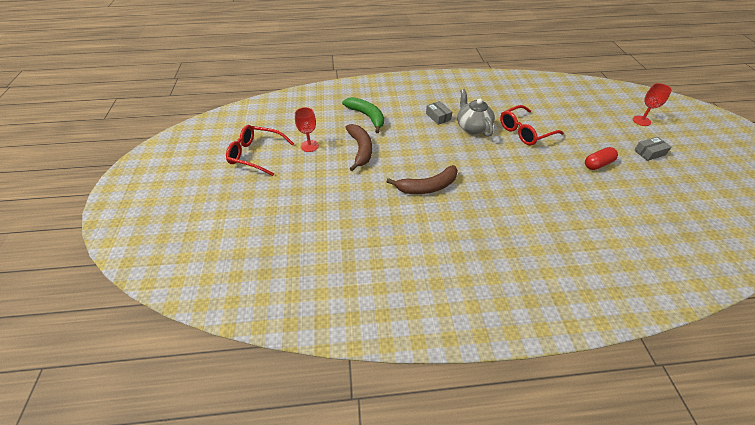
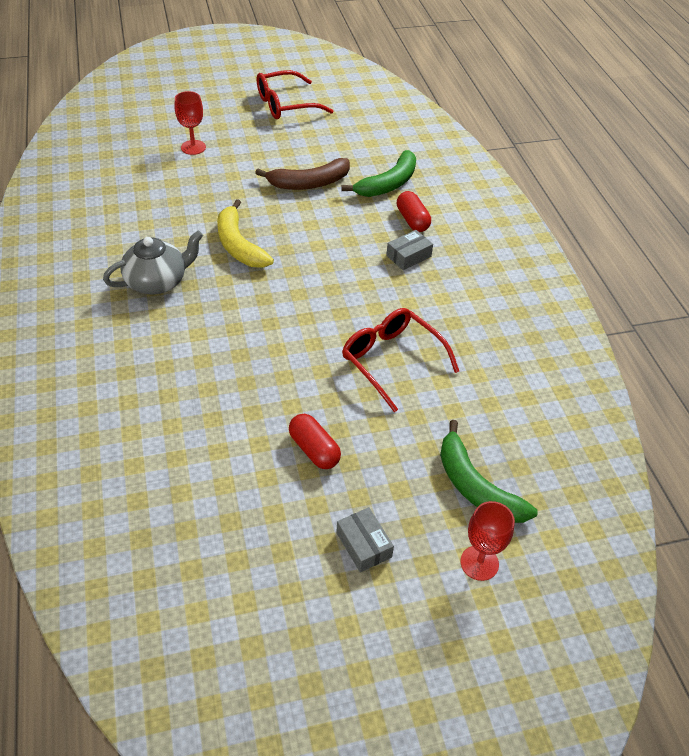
camera: 80 degrees right, 0 degrees up
(256, 154) = (285, 105): red glasses -> red glasses turned 120 degrees counterclockwise
(309, 146) = (309, 141): red goblet -> red goblet (193, 147)
(405, 112) = (412, 220): none -> red capsule
(427, 187) = (239, 245): brown banana -> yellow banana
(472, 127) = (389, 295): grey teapot -> grey teapot (157, 281)
(599, 116) = (475, 486): none -> green banana

